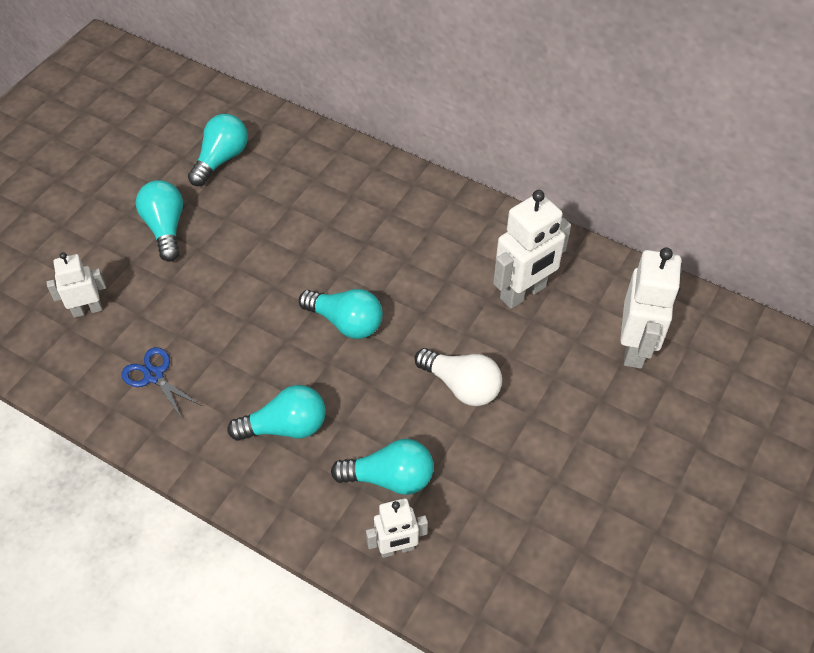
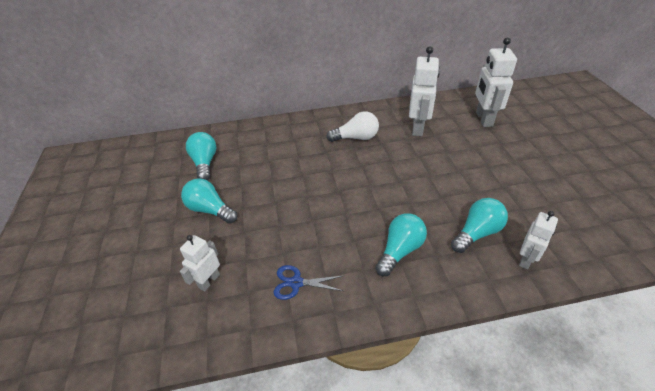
camera: 40 degrees left, 10 degrees down
(346, 322) = (362, 186): turquoise light bulb -> none
(461, 386) = (447, 175): white light bulb -> white light bulb (356, 138)
(635, 347) = (483, 119): white robot -> white robot turned 150 degrees counterclockwise

